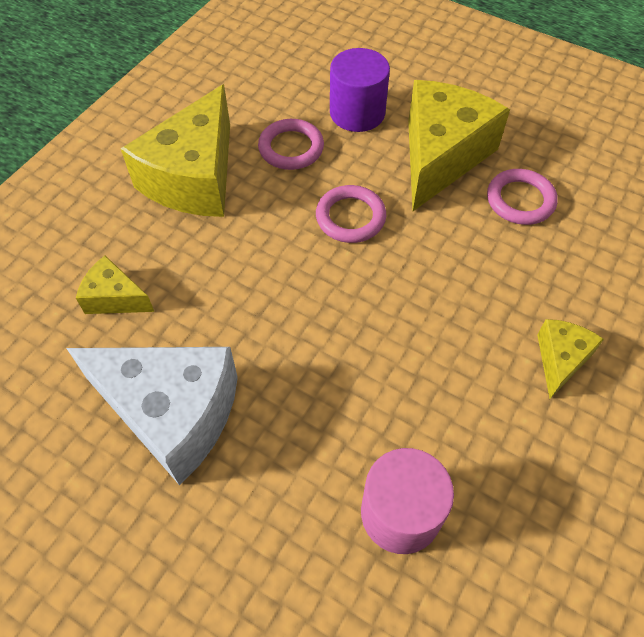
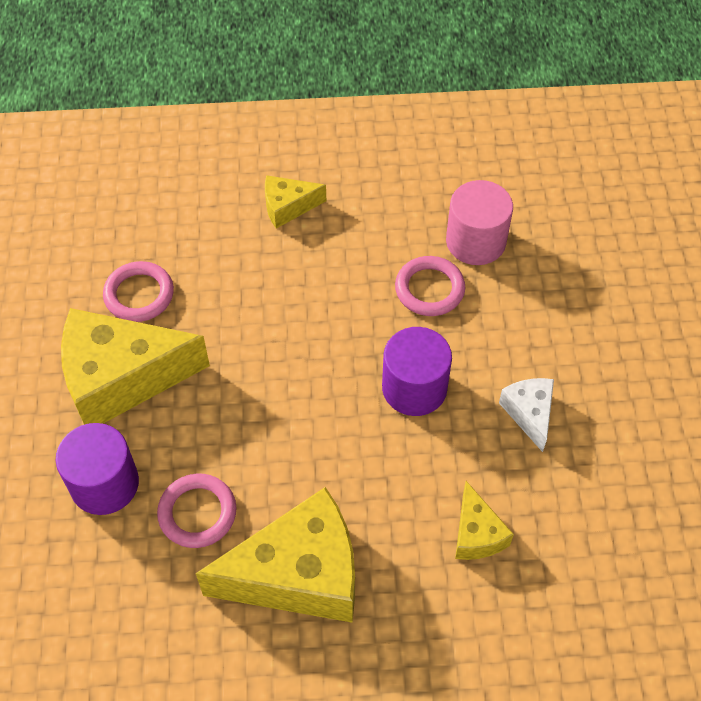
camera: 125 degrees left, 0 degrees up
(172, 413) = (529, 413): white cheese -> white cheese, size x0.49
(275, 338) = (414, 388): none -> purple cylinder
(350, 217) = (251, 408): pink ring -> pink ring (429, 289)

